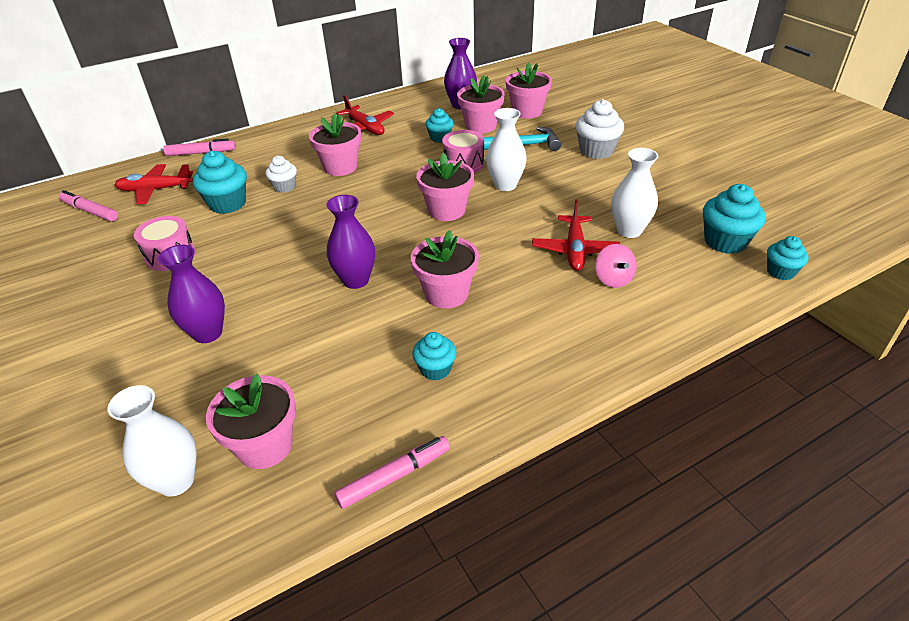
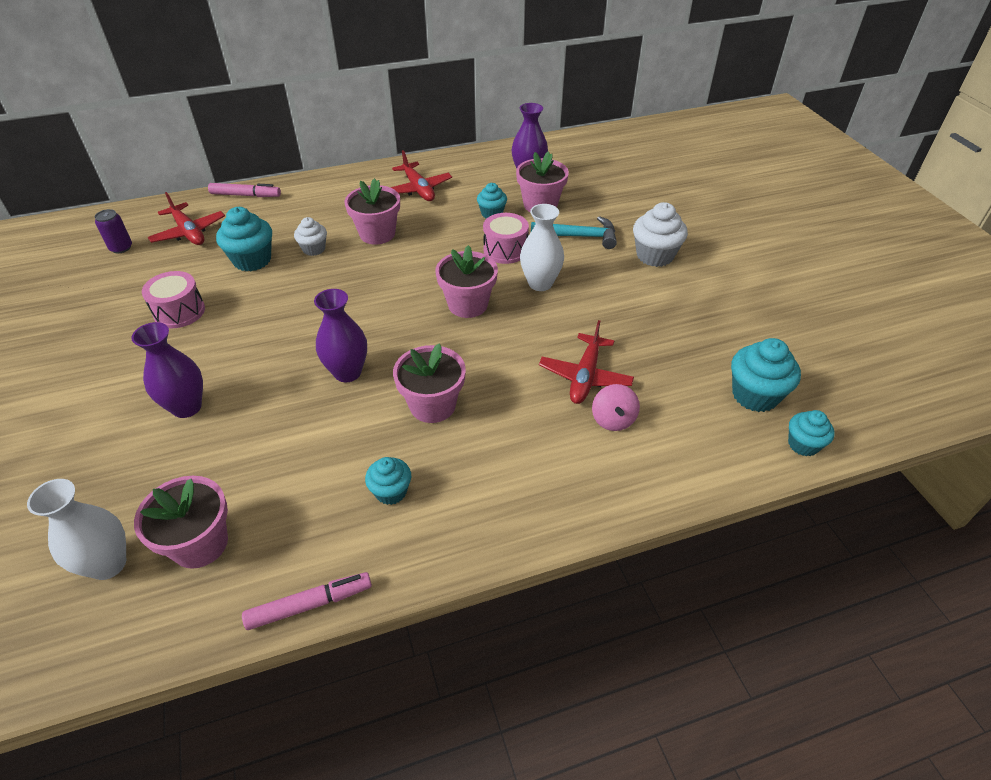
camera: 10 degrees right, 5 degrees up
(90, 211) = (121, 248): pink marker -> purple can
(155, 190) = (189, 232): red plane -> red plane turned 135 degrees counterclockwise
(527, 111) = (597, 194): pink flower pot -> none
(629, 230) = (653, 363): white vase -> none

